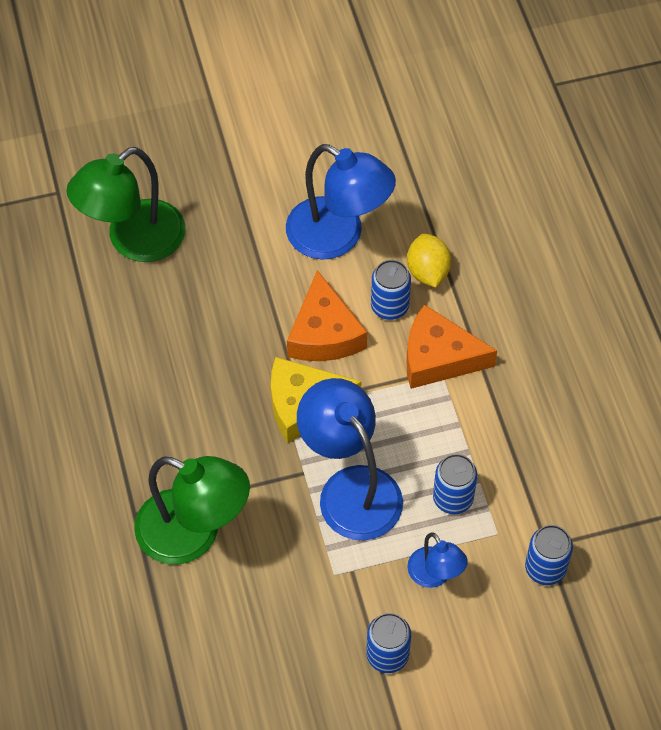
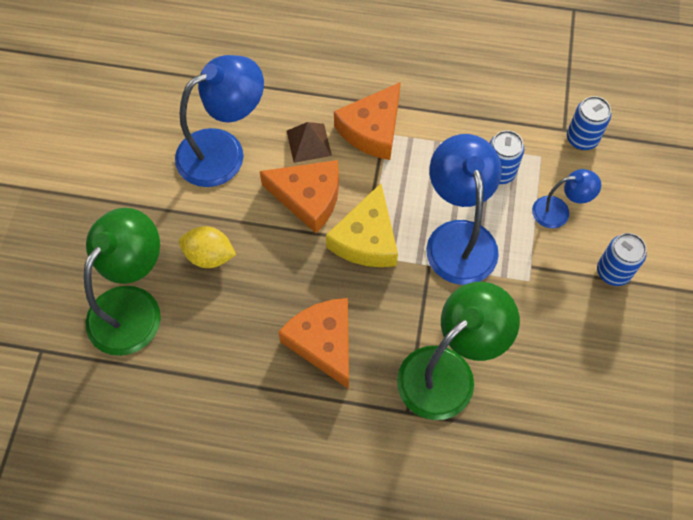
camera: 65 degrees left, 5 degrees up
(133, 241) = (133, 306): green lamp -> green lamp turned 135 degrees counterclockwise
(172, 412) = (323, 343): none -> orange cheese
(350, 488) = (458, 237): blue lamp -> blue lamp turned 90 degrees clockwise
(389, 306) = (309, 143): blue can -> brown pyramid
(427, 272) = (292, 104): yellow lemon -> yellow lemon (209, 256)

